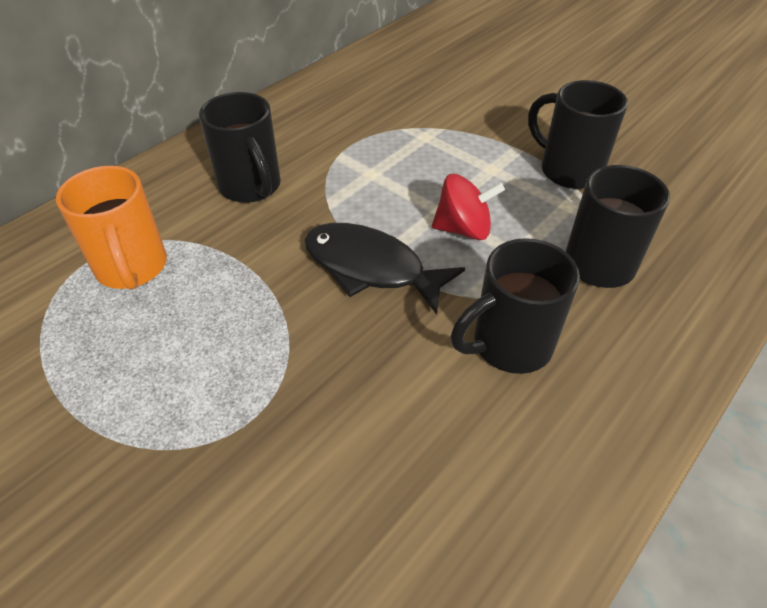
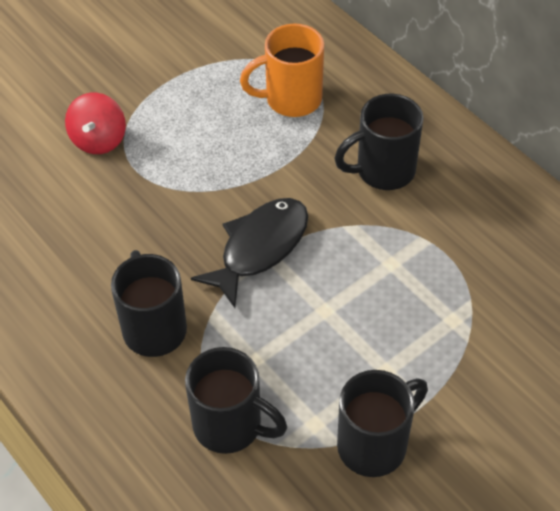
camera: 100 degrees right, 5 degrees up
(463, 229) = (296, 325): red spinning top -> red spinning top (99, 140)

